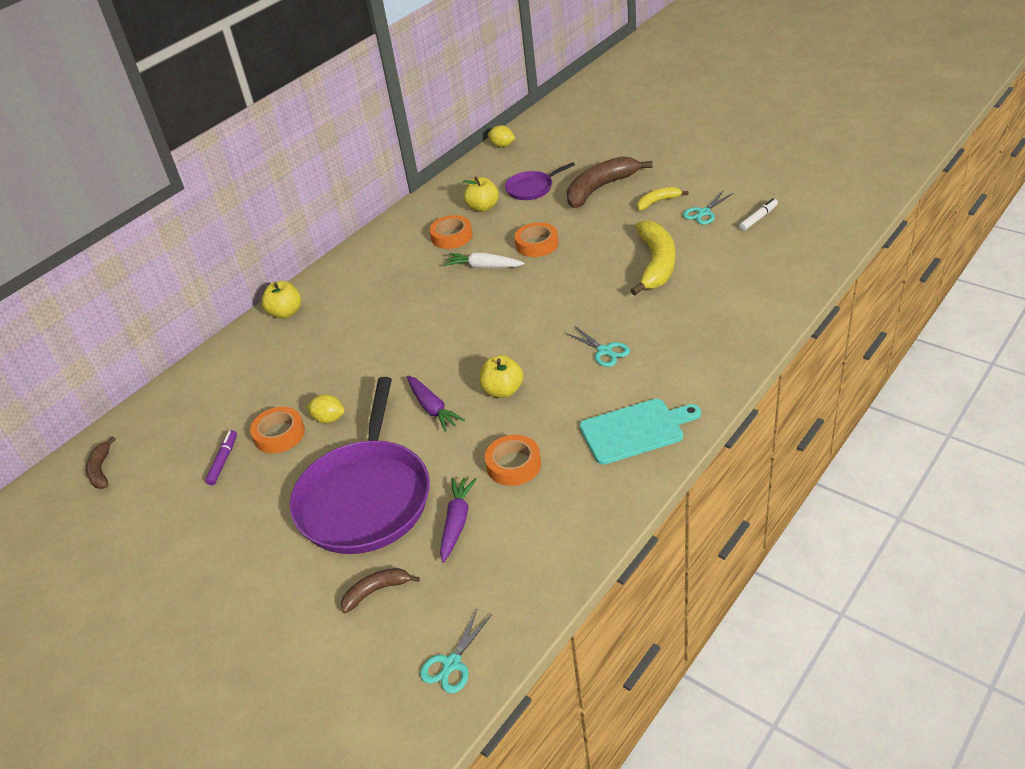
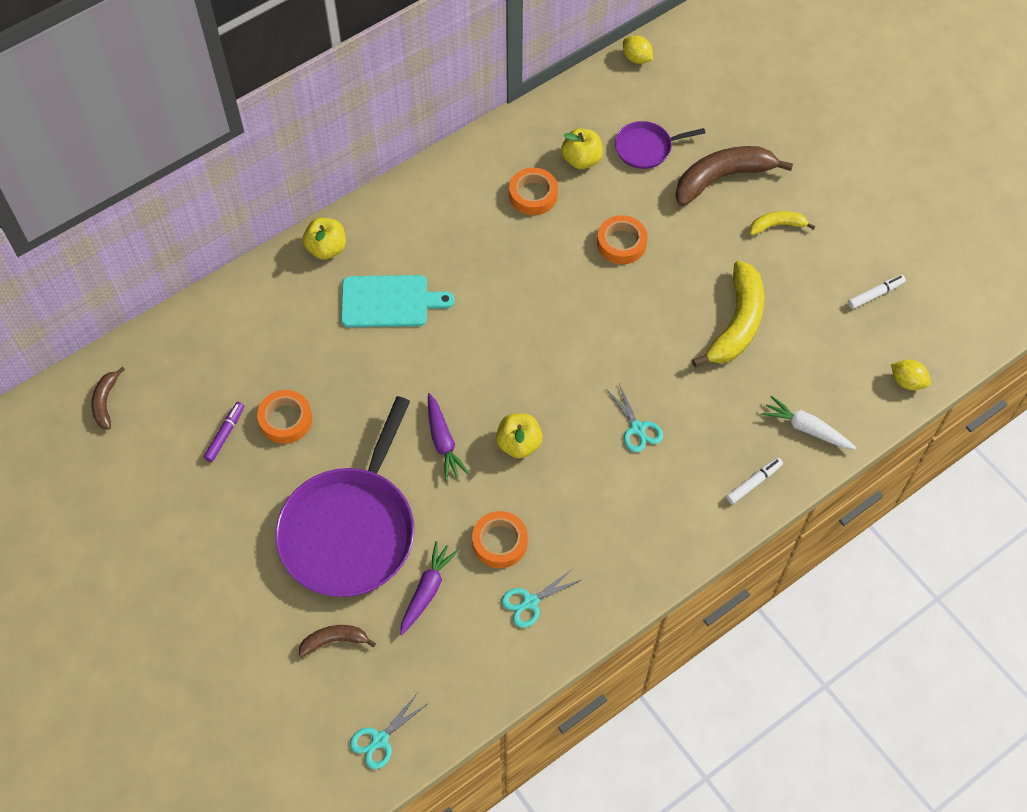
camera: 10 degrees right, 20 degrees up
(329, 419) = (338, 417): yellow lemon -> yellow lemon (907, 382)
(484, 267) = (553, 257): white carrot -> white carrot (806, 428)
(635, 430) = (629, 543): turquoise cutting board -> turquoise cutting board (389, 301)
(704, 213) = (820, 262): turquoise scissors -> turquoise scissors (530, 602)
(725, 357) = (753, 483): none -> white marker

